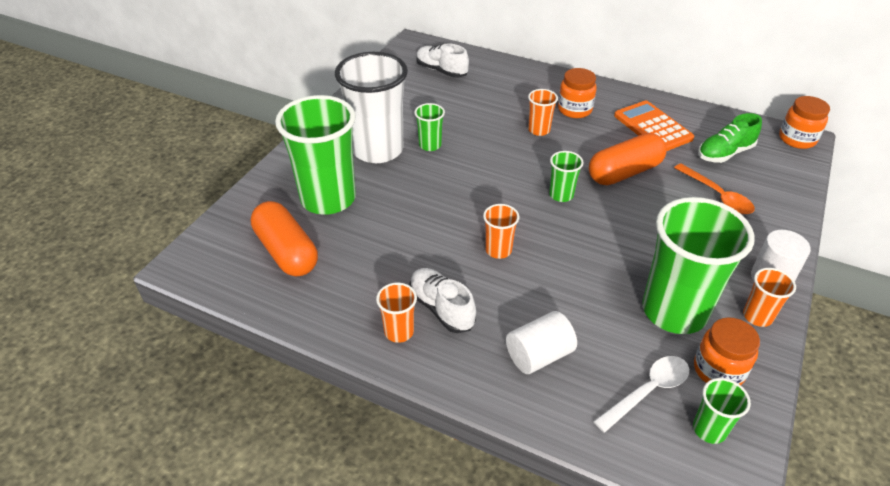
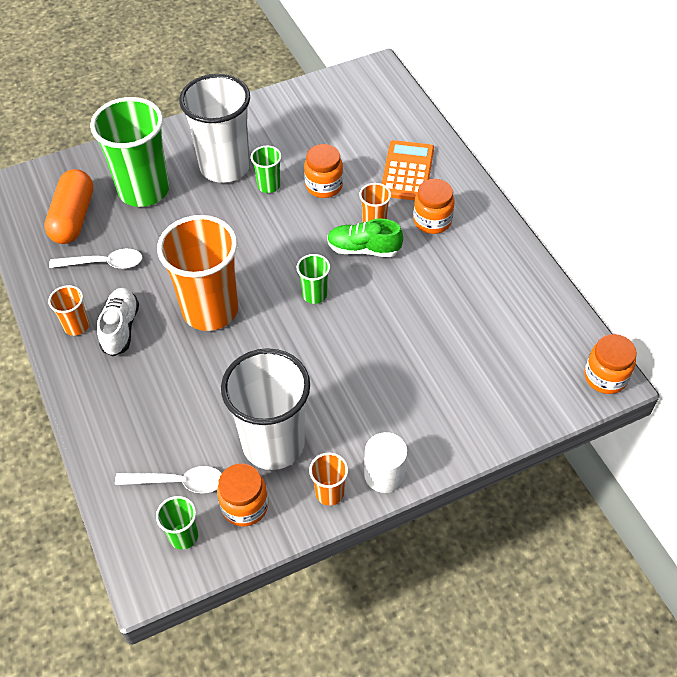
camera: 40 degrees right, 10 degrees up
(361, 269) = (104, 263): none -> white spoon
(441, 71) = (366, 114): white shoe -> none
(472, 125) = (324, 186): none -> orange jar
(498, 250) = (210, 310): orange cup -> orange cup, size x2.24
(539, 355) = (141, 406): white cylinder -> none
(624, 172) = (393, 308): orange capsule -> none
(652, 127) = (480, 280): orange calculator -> orange calculator (407, 171)
(674, 311) = (273, 444): green cup -> white cup
(717, 195) = (444, 379): orange spoon -> none
(725, 153) = (510, 346): green shoe -> green shoe (363, 249)

